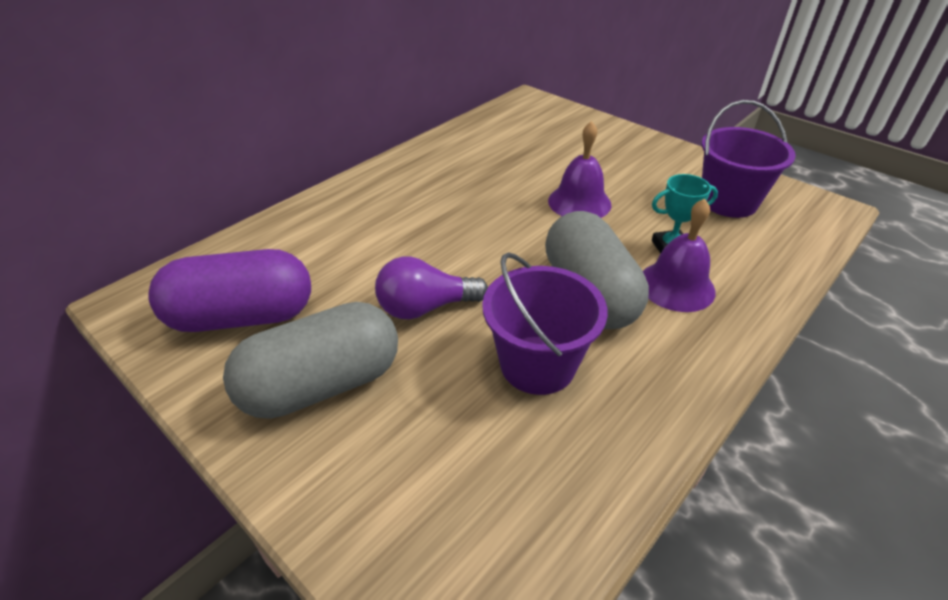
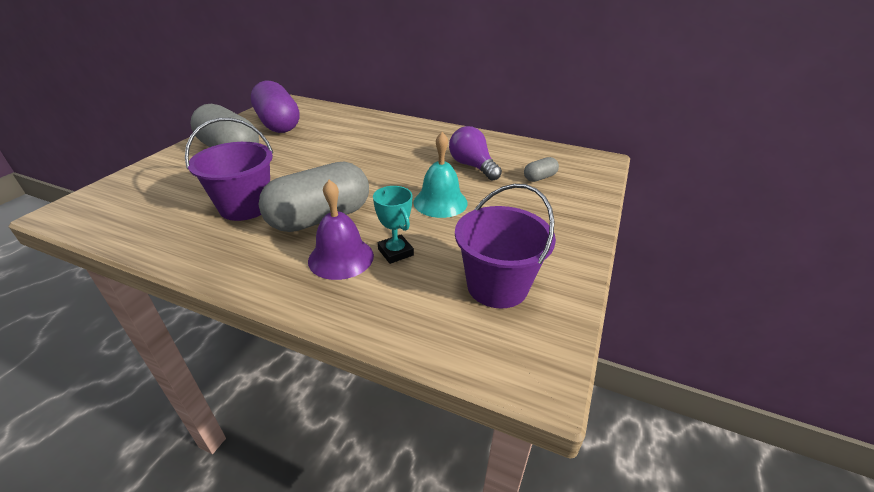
camera: 70 degrees right, 5 degrees down
(425, 307) = (294, 165): purple light bulb -> purple light bulb (472, 166)
(550, 136) = (539, 177): none -> grey capsule
(579, 202) = (440, 202): purple bell -> turquoise bell

